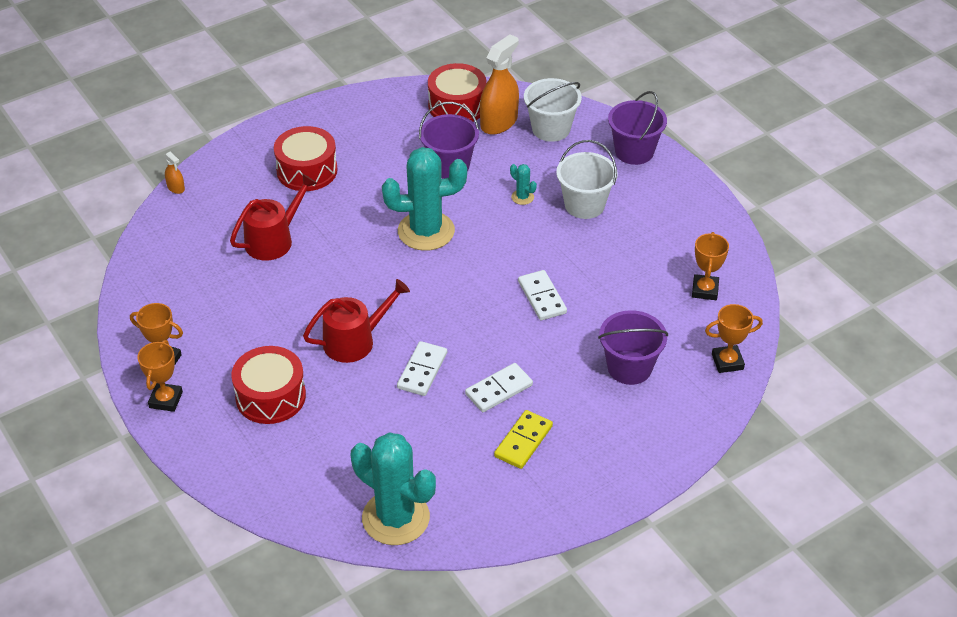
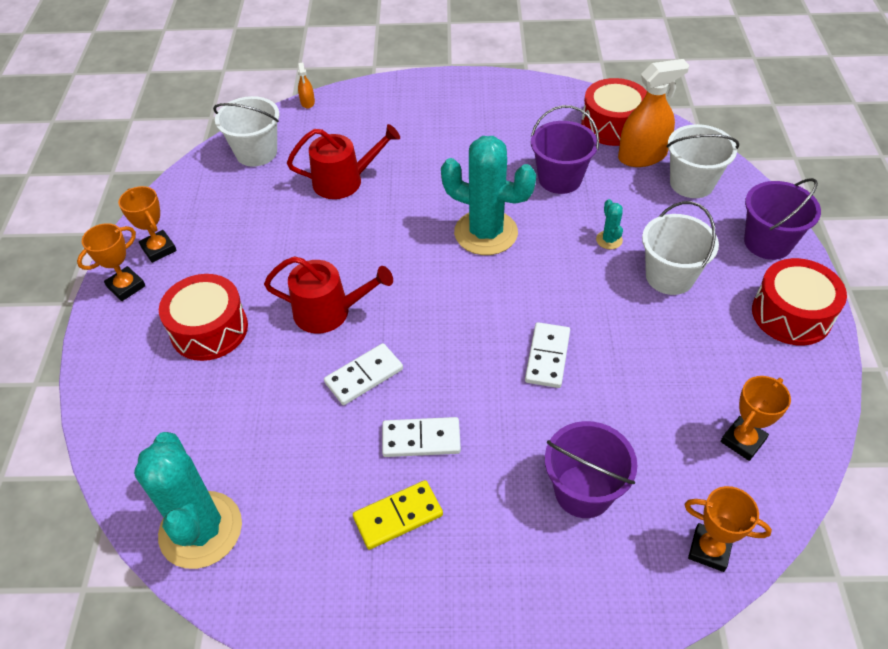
camera: 35 degrees right, 5 degrees up
(171, 249) = (256, 152): none -> white bucket
(307, 170) = (426, 131): red drum -> red drum (791, 314)

